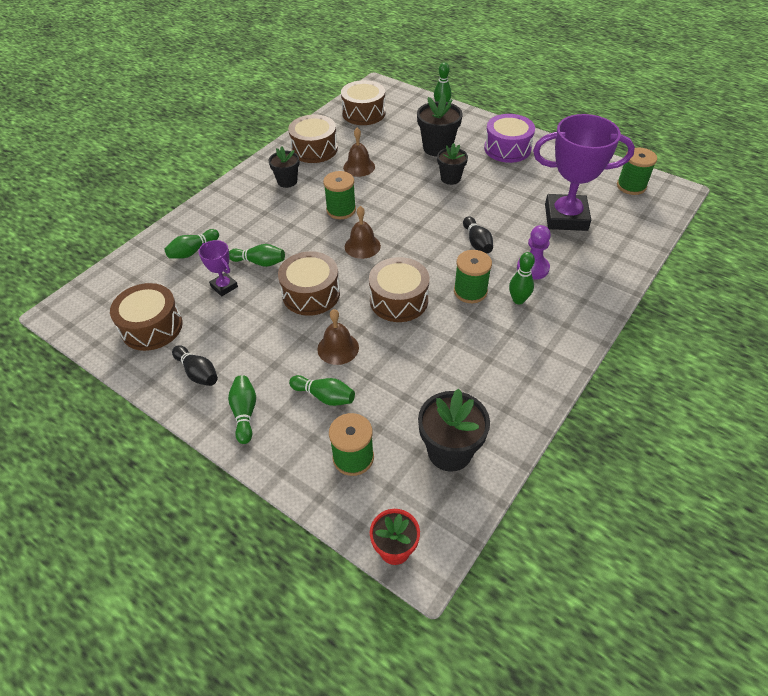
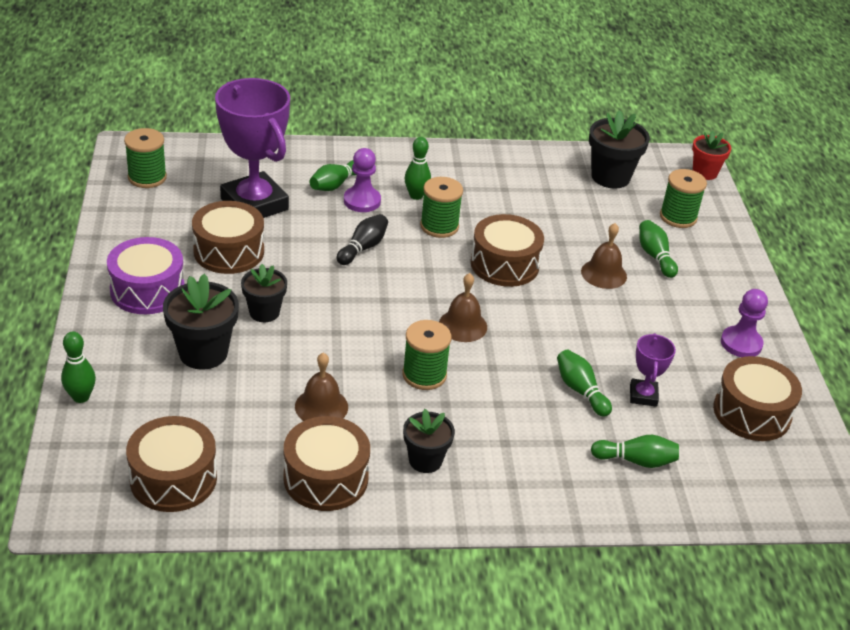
camera: 135 degrees left, 10 degrees down
(198, 372) = (741, 343): black bowling pin -> purple pawn
(244, 413) = (729, 291): green bowling pin -> green bowling pin (335, 184)
(311, 294) = (570, 325): brown drum -> brown drum (229, 251)

